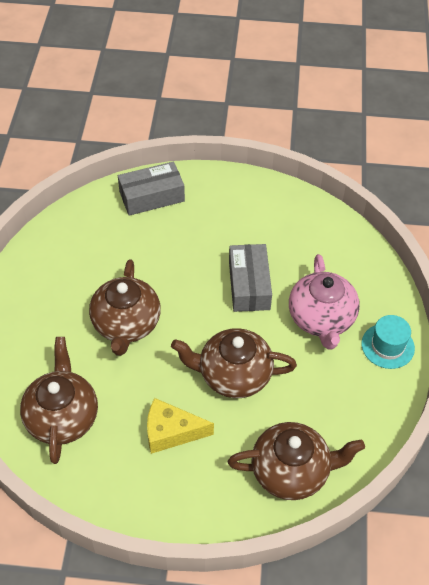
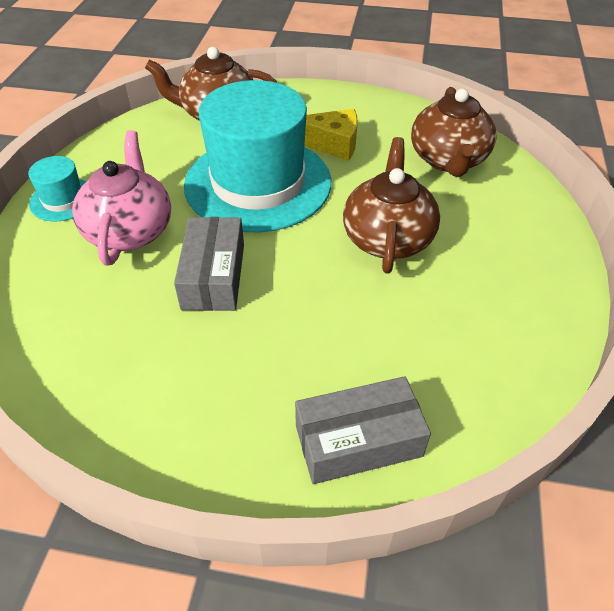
camera: 175 degrees left, 5 degrees down
(233, 375) = (258, 183): brown teapot -> turquoise hat

